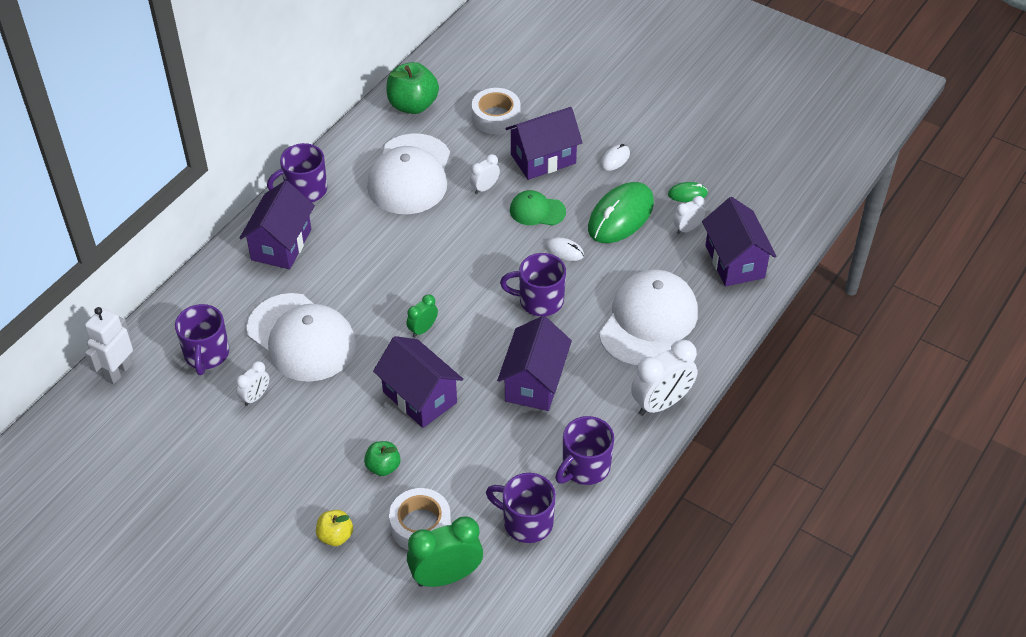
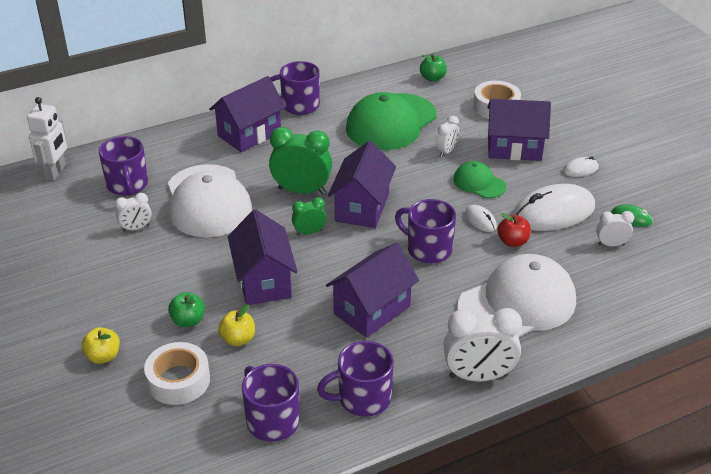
camera: 30 degrees right, 10 degrees down
(118, 372) = (56, 172): white robot -> white robot turned 135 degrees clockwise
(206, 354) = (127, 185): purple mug -> purple mug turned 45 degrees counterclockwise
(410, 175) = (391, 122): white cap -> green cap
(413, 105) = (432, 78): green apple -> green apple, size x0.56
(441, 463) = (238, 339): none -> yellow apple
(446, 576) = (164, 432): green clock -> green clock (301, 190)
(485, 188) = (446, 151): white clock -> white clock turned 135 degrees clockwise
(605, 261) = (512, 241): none -> red apple
(621, 216) = (553, 213): green mouse -> white mouse
(734, 261) = (640, 287): purple house -> purple house (362, 207)

